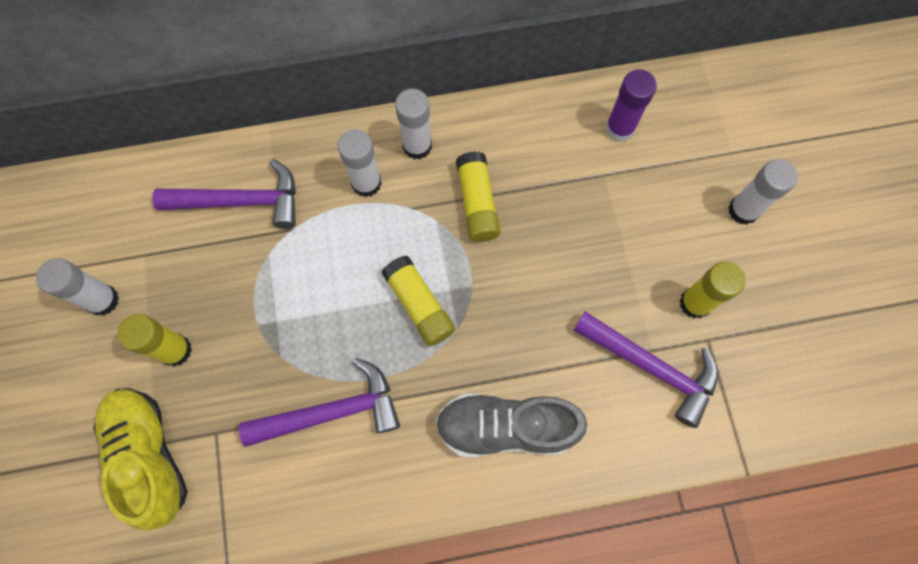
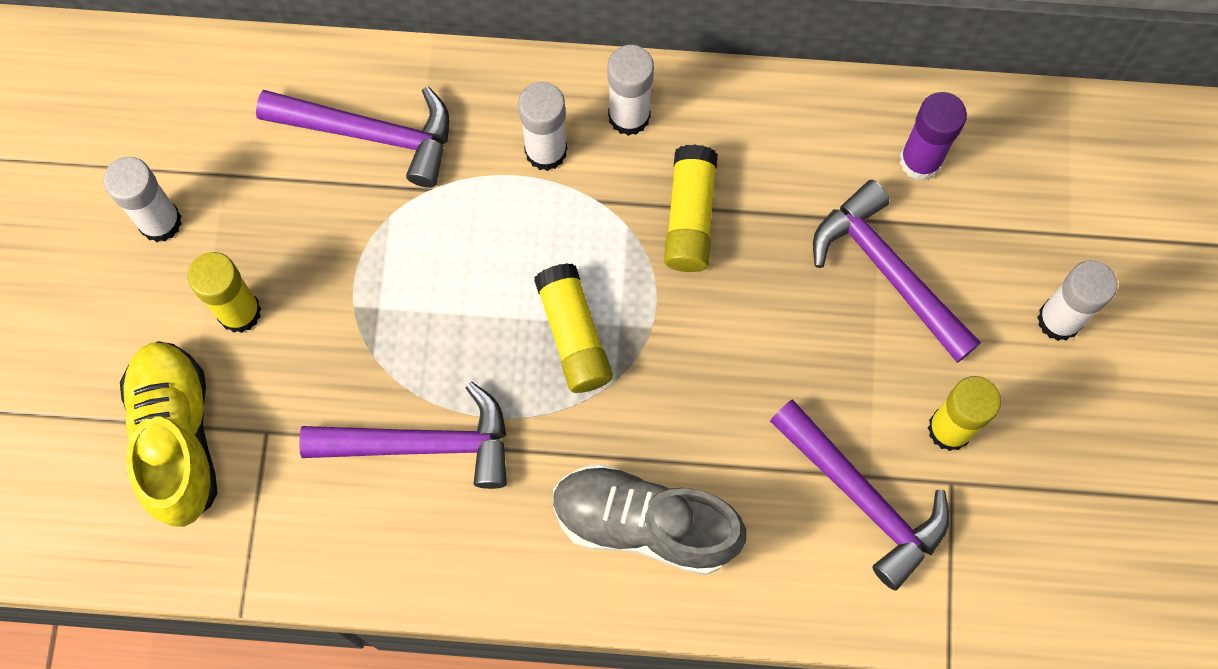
camera: 15 degrees right, 0 degrees up
(620, 206) = (887, 271): none -> purple hammer

